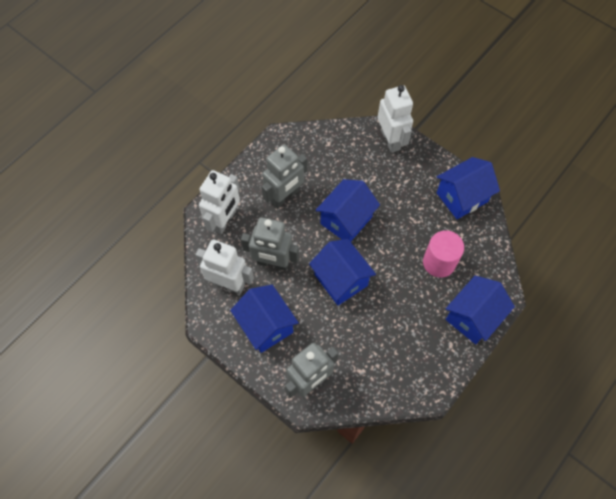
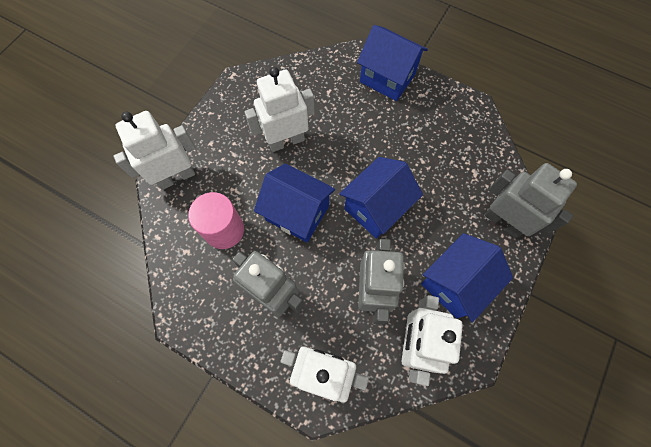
camera: 100 degrees left, 5 degrees up
(413, 221) = (286, 141): none -> white robot
(439, 262) = (333, 112): pink cylinder -> pink cylinder (224, 230)
(462, 197) = (249, 97): blue house -> none

